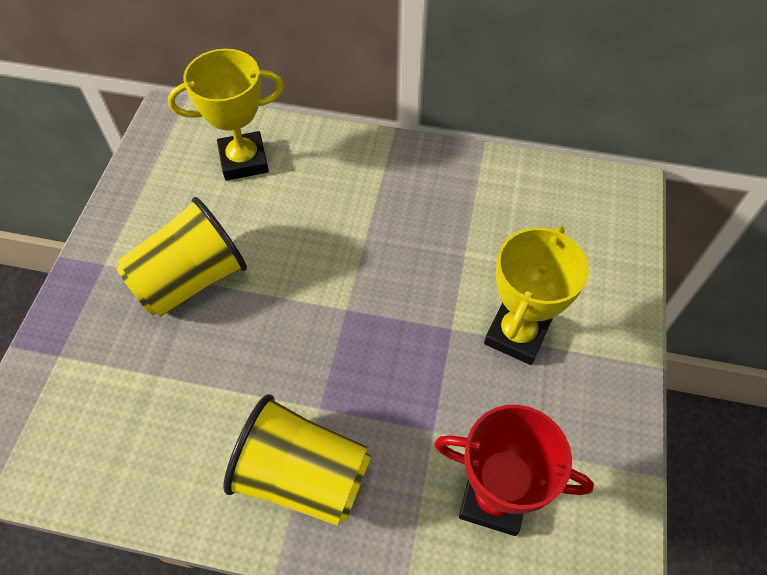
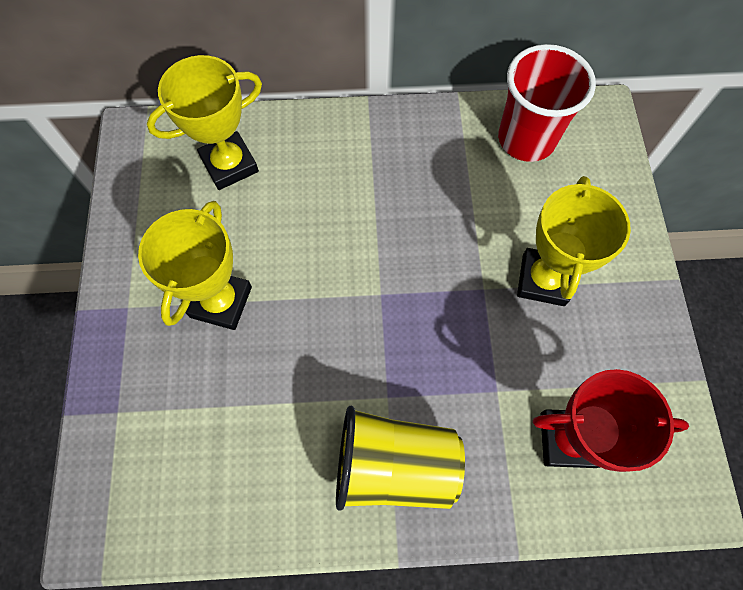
camera: 15 degrees left, 10 degrees up
(191, 280) = (221, 302): yellow cup -> yellow trophy
(541, 198) = (526, 139): none -> red cup

